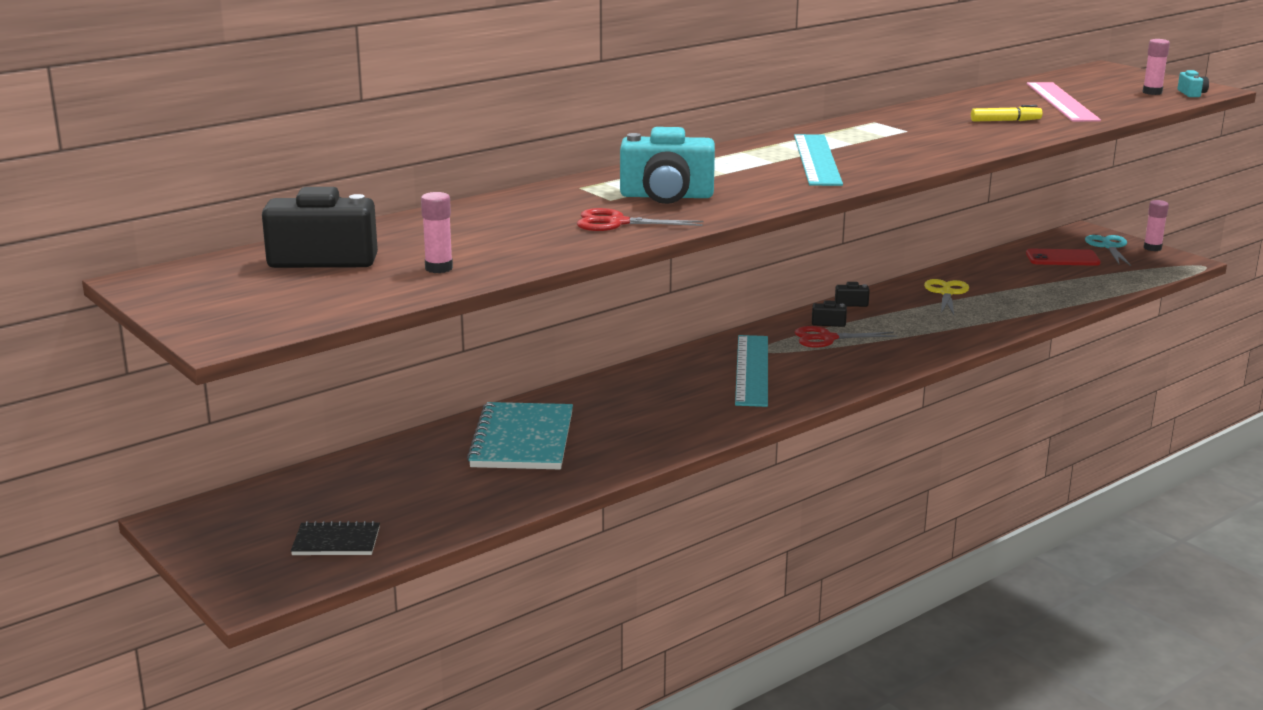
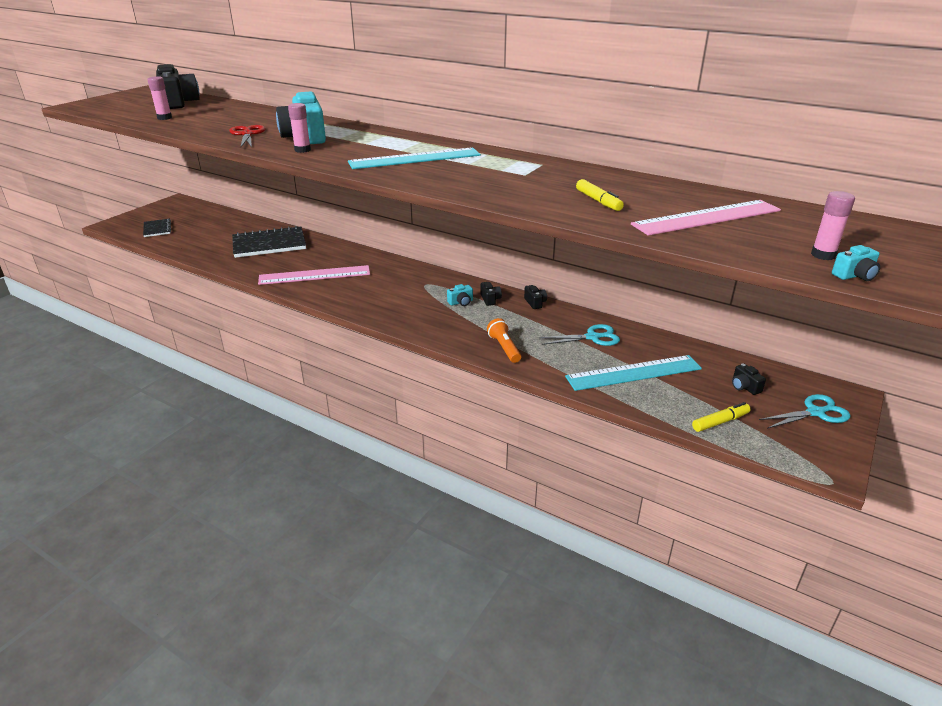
camera: 70 degrees right, 10 degrees up
(522, 440) = (269, 244): turquoise notebook -> black notebook
(679, 414) = (314, 275): none -> pink ruler
(752, 370) = (391, 286): turquoise ruler -> turquoise ruler (634, 373)
(827, 338) = (461, 302): red scissors -> turquoise camera
(946, 293) = (592, 337): yellow scissors -> turquoise scissors
(953, 334) = (504, 348): none -> orange flashlight
(1062, 258) = (744, 387): red phone -> black camera
(1117, 279) = (720, 422): none -> yellow marker
(1152, 248) = (848, 442): pink glue stick -> pink glue stick (302, 150)

